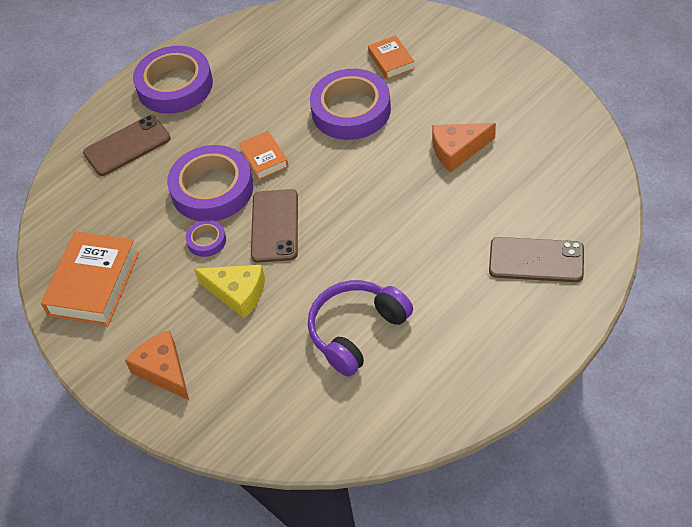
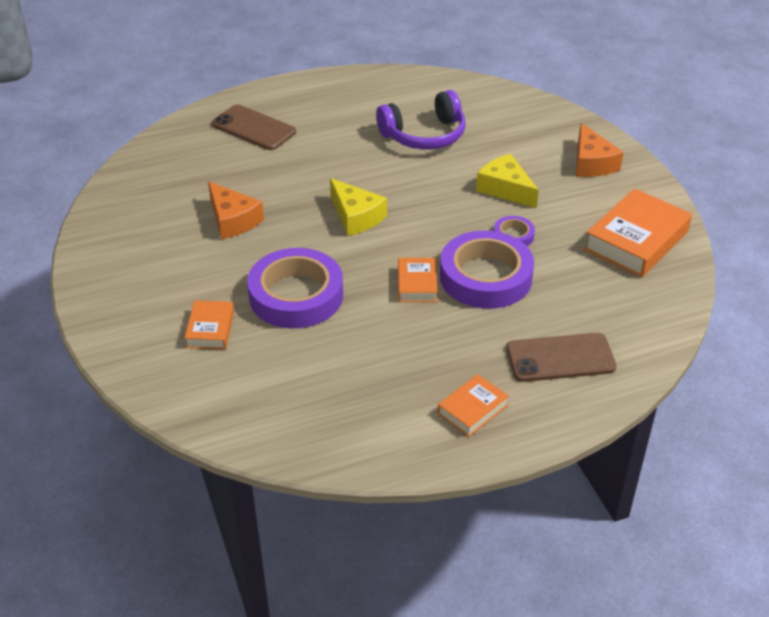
camera: 160 degrees left, 10 degrees down
(175, 85) = (472, 409): purple tape -> orange book
(275, 226) = (443, 224): brown phone -> none
(356, 200) = (356, 216): none -> yellow cheese
(457, 150) = (233, 220): orange cheese -> orange cheese turned 45 degrees clockwise

